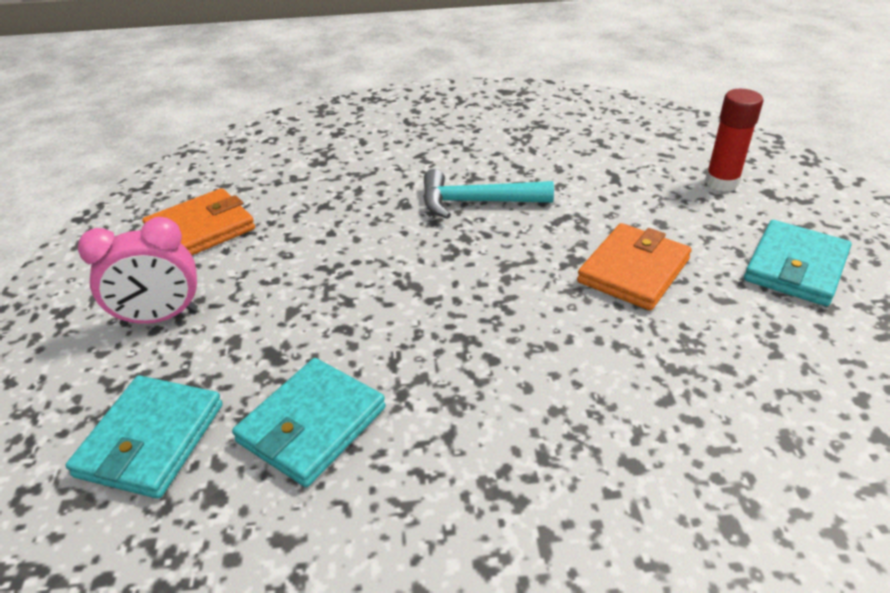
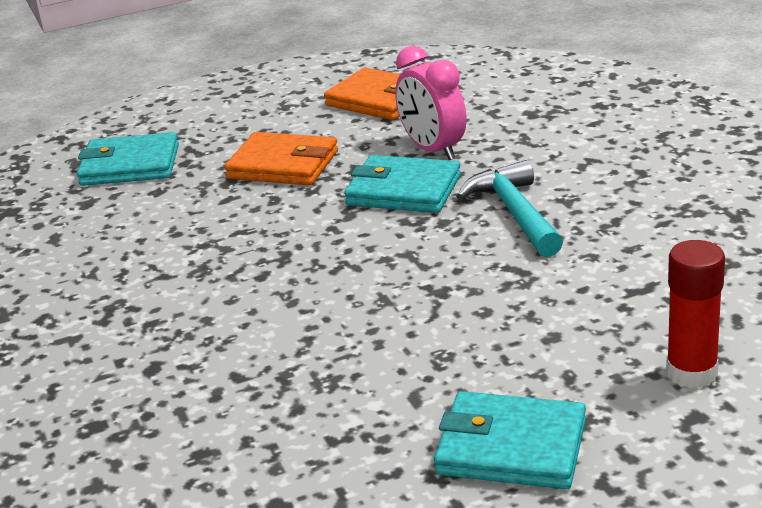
camera: 75 degrees right, 10 degrees down
(160, 317) = (255, 124): pink clock -> pink clock (433, 150)
(312, 425) = (159, 217): turquoise wallet -> turquoise wallet (403, 190)
(633, 271) = (438, 330): orange wallet -> orange wallet (283, 165)

